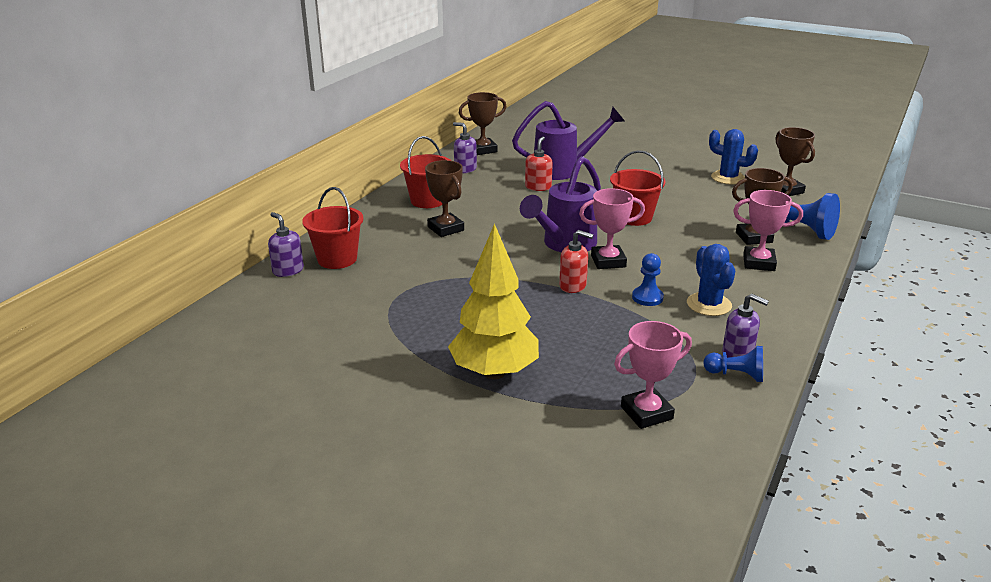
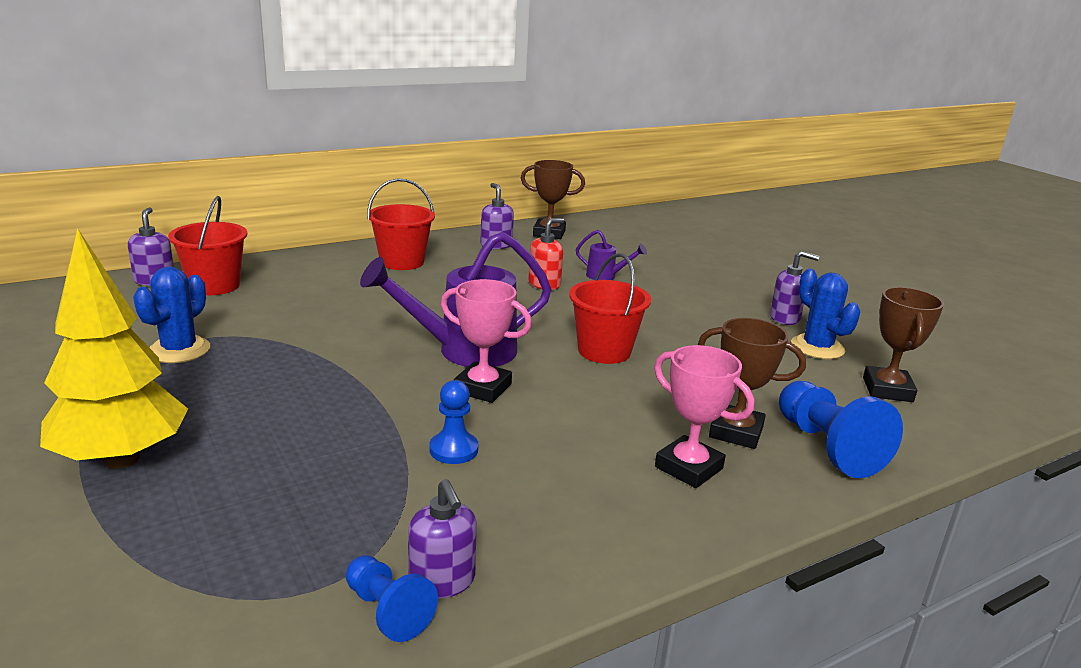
camera: 30 degrees right, 5 degrees down
(445, 229) = (368, 293): brown trophy -> none
(564, 170) = (606, 276): purple watering can -> purple watering can, size x0.47
(573, 286) = (390, 399): red soap dispenser -> none
(646, 413) = (178, 600): pink trophy -> none
(691, 165) = (785, 318): none -> purple soap dispenser
(709, 304) = (520, 493): blue cactus -> blue cactus (179, 350)

